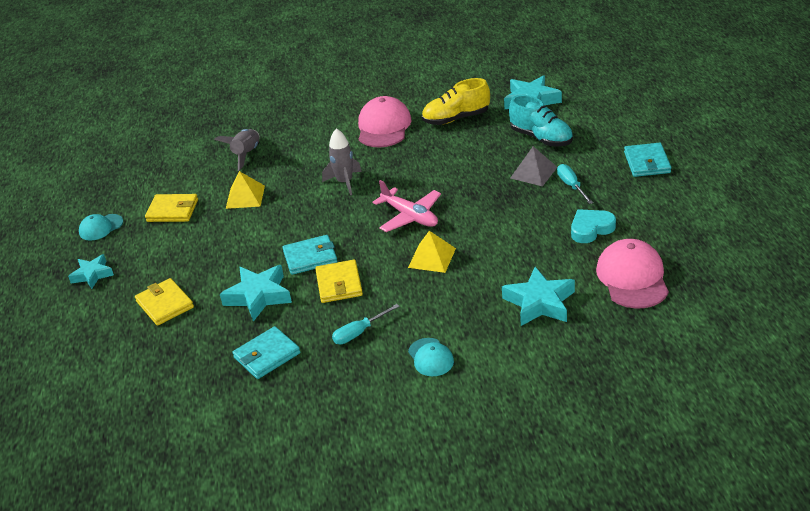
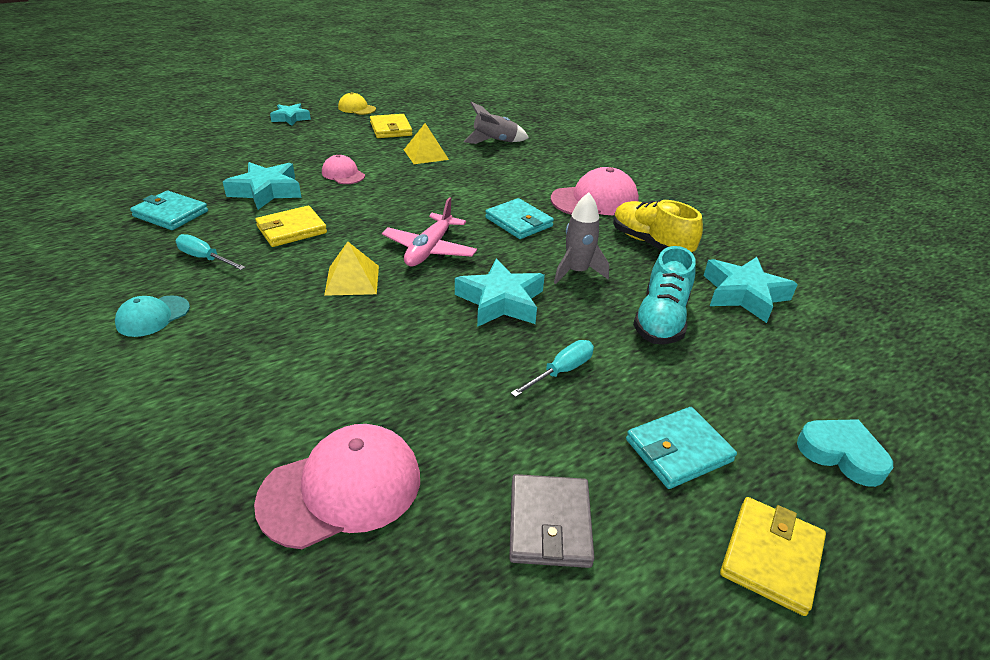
camera: 60 degrees right, 0 degrees up
(101, 227) = (356, 108): turquoise cap -> yellow cap
(165, 304) = (251, 153): yellow wallet -> yellow wallet (771, 557)
(253, 249) = (343, 174): none -> pink cap
(310, 257) = (335, 205): turquoise wallet -> turquoise wallet (519, 222)
(345, 182) = (476, 198): grey rocket -> grey rocket (577, 272)
(533, 172) = (573, 328): grey pyramid -> none
(539, 303) = (266, 390): turquoise star -> turquoise star (501, 301)
(591, 229) = (460, 413): turquoise heart -> turquoise heart (841, 454)
(678, 213) = (550, 523): none -> grey wallet

